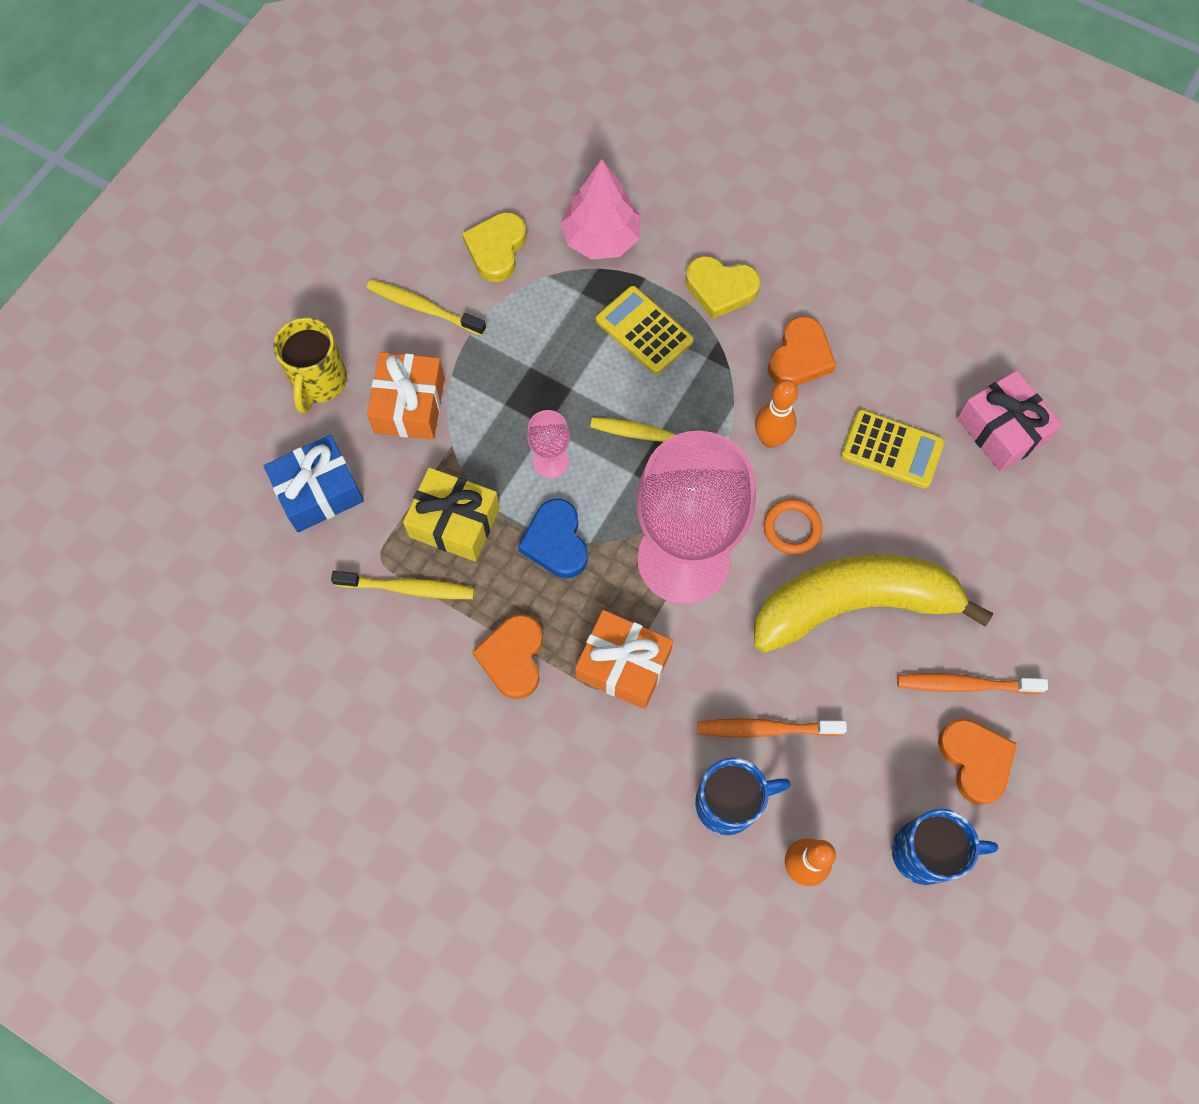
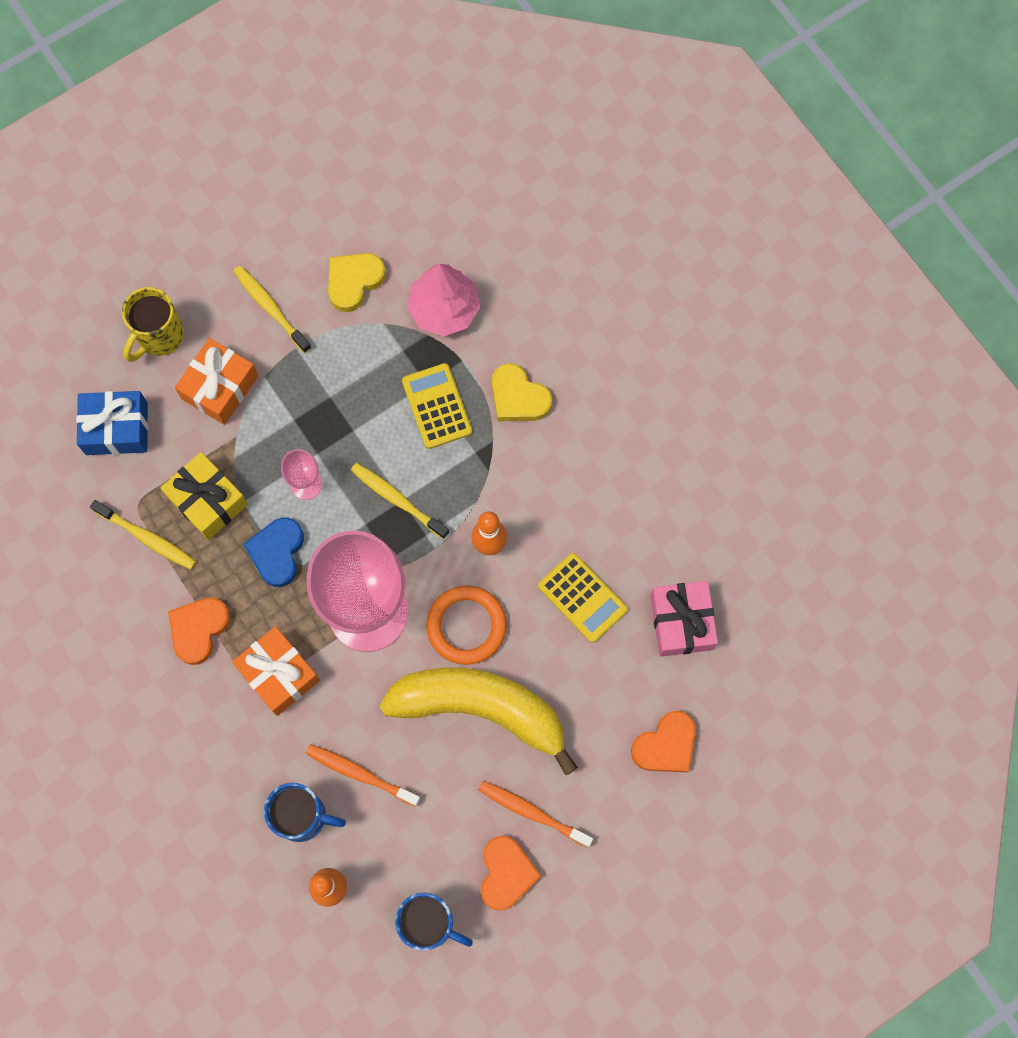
camera: 25 degrees right, 5 degrees up
(792, 528) = (466, 626): orange ring -> orange ring, size x1.57
(800, 357) = (551, 486): orange heart -> orange heart (666, 745)

